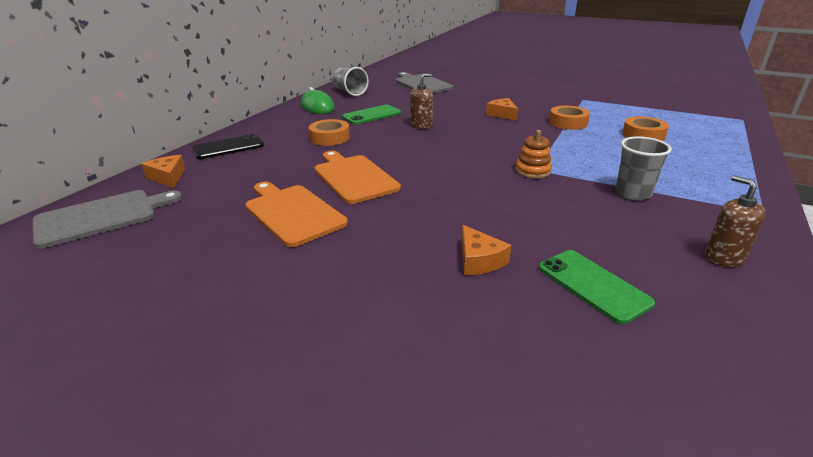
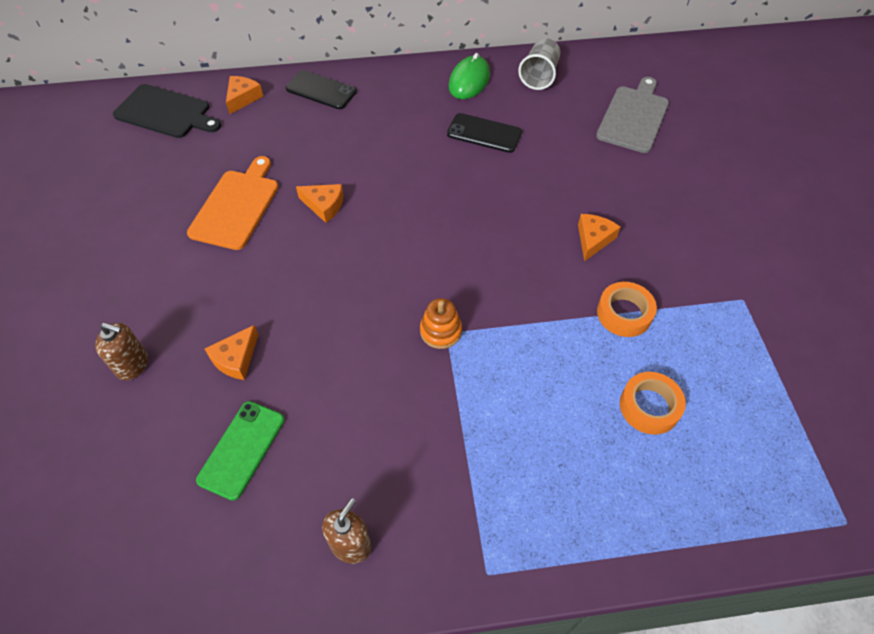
camera: 55 degrees right, 25 degrees up
(101, 217) = (165, 112): grey cutting board -> black cutting board
(330, 138) = (396, 139): orange tape -> none
(354, 177) = (324, 205): orange cutting board -> orange cheese
(372, 115) = (484, 133): green phone -> black phone
(421, 125) = (491, 186): brown soap dispenser -> brown soap dispenser (132, 365)
(633, 193) = (448, 437): grey cup -> none

